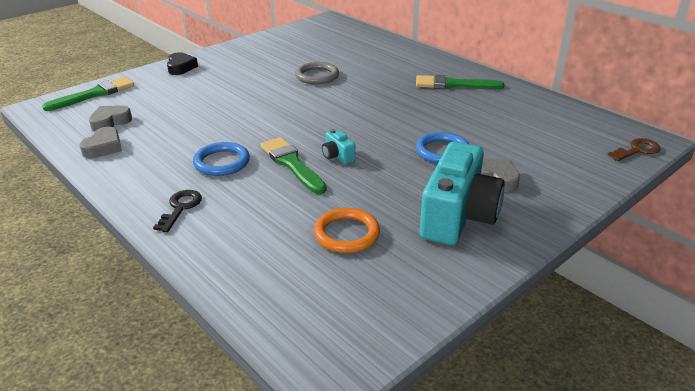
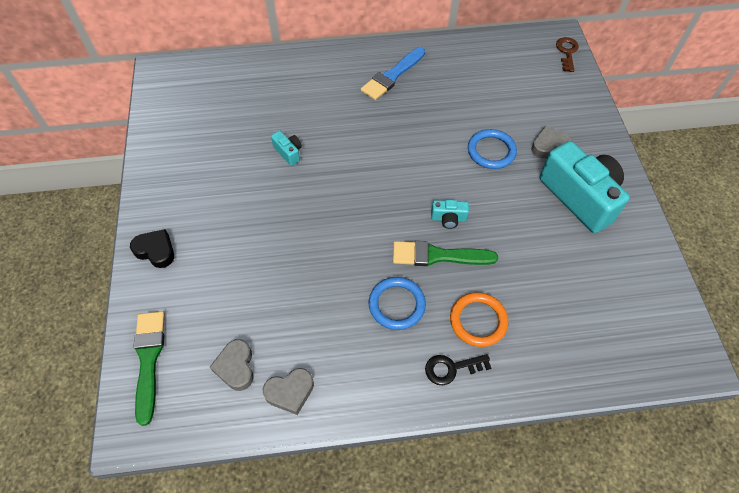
camera: 55 degrees left, 25 degrees up
(104, 147) = (290, 392): grey heart -> grey heart turned 105 degrees clockwise
(180, 208) = (451, 368): black key -> black key turned 60 degrees counterclockwise
(317, 76) = (288, 152): grey ring -> turquoise camera
(346, 234) = (560, 273): orange ring -> orange ring (478, 321)
(453, 85) = (392, 76): green brush -> blue brush

